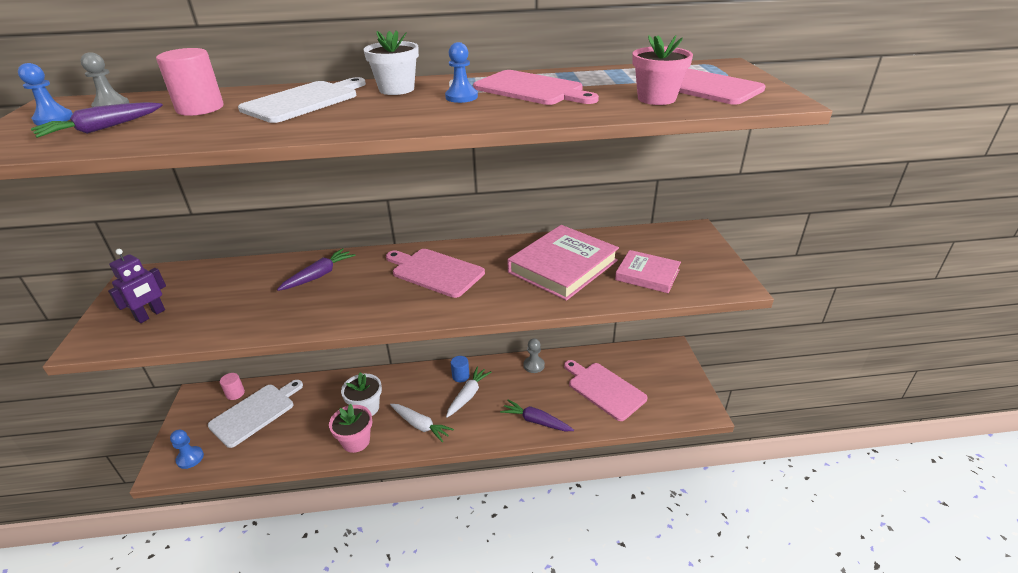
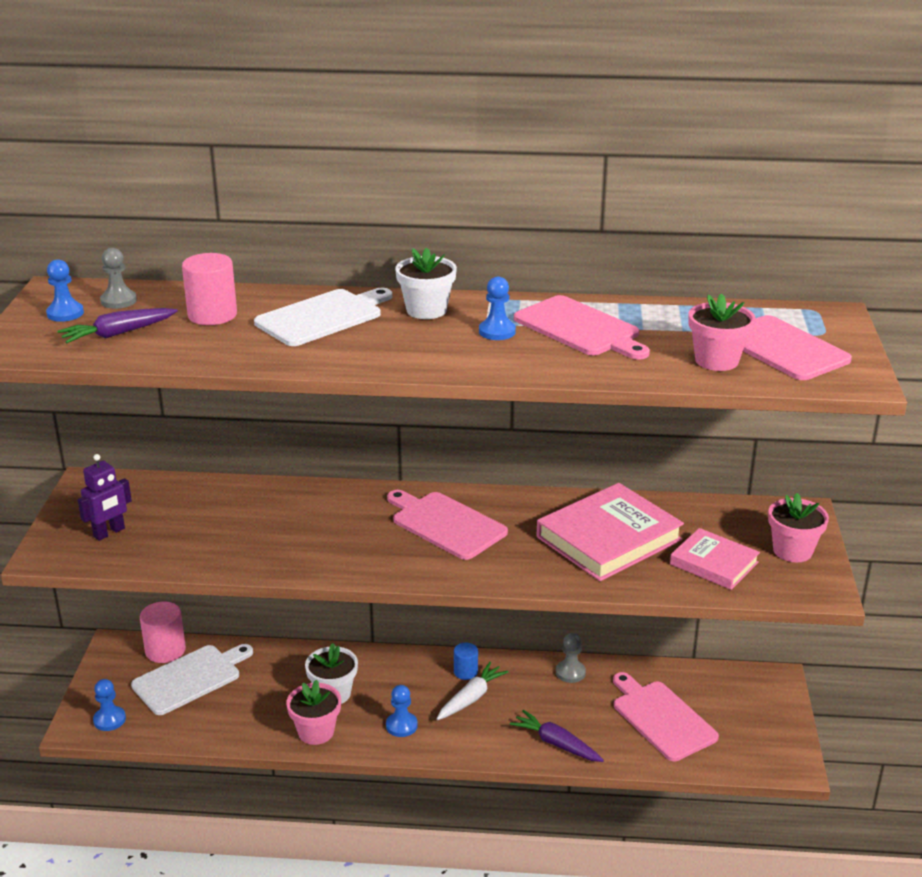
camera: 10 degrees right, 5 degrees down
(235, 393) = (165, 650): pink cylinder -> pink cylinder, size x1.68
(319, 275) = (303, 510): purple carrot -> none
(420, 425) = (401, 725): white carrot -> blue pawn
(699, 258) = (792, 551): none -> pink flower pot

